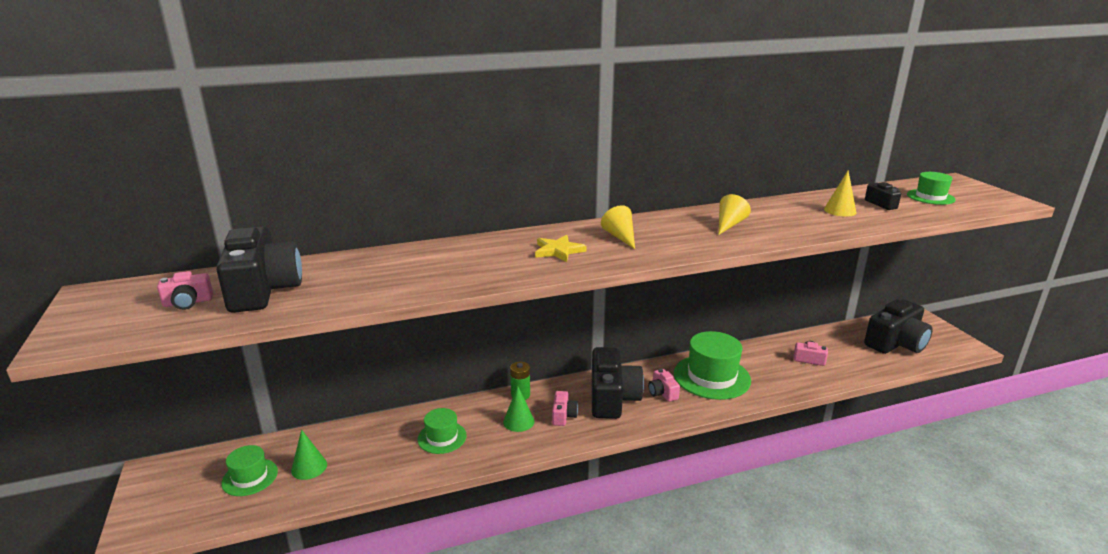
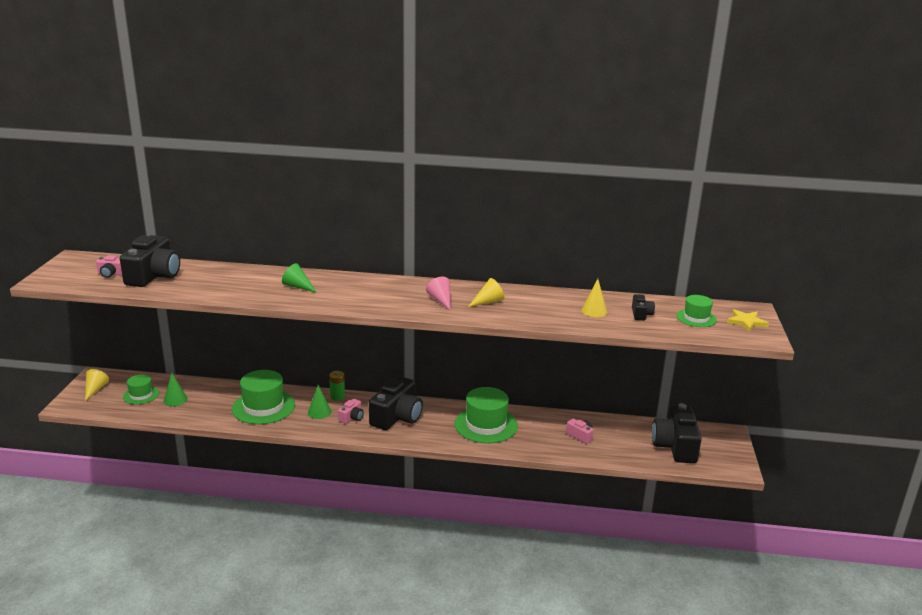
camera: 25 degrees right, 0 degrees up
(442, 437) = (263, 407): green hat -> green hat, size x1.77
(491, 257) = (298, 286): none -> green cone
(558, 251) = (344, 292): yellow star -> yellow star (746, 322)
(620, 237) = (398, 292): yellow cone -> yellow cone (95, 389)
(662, 393) = (436, 424): pink camera -> none
(680, 234) = (441, 300): none -> pink cone
(896, 343) = (675, 446): black camera -> black camera turned 105 degrees clockwise

